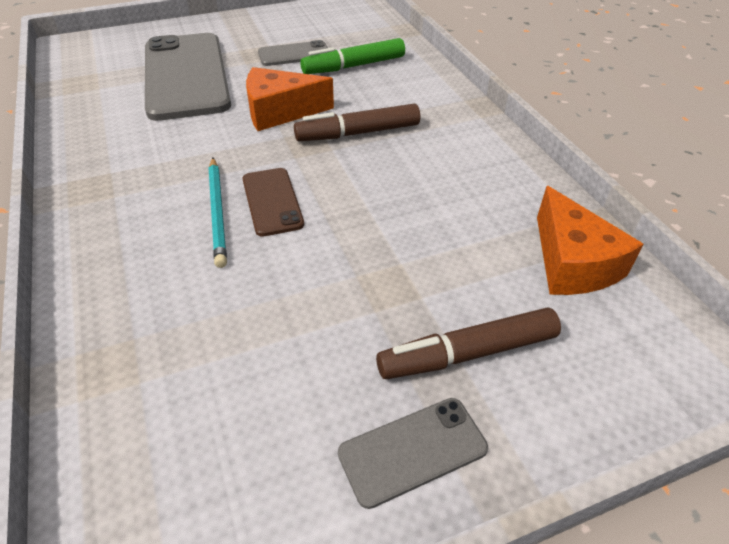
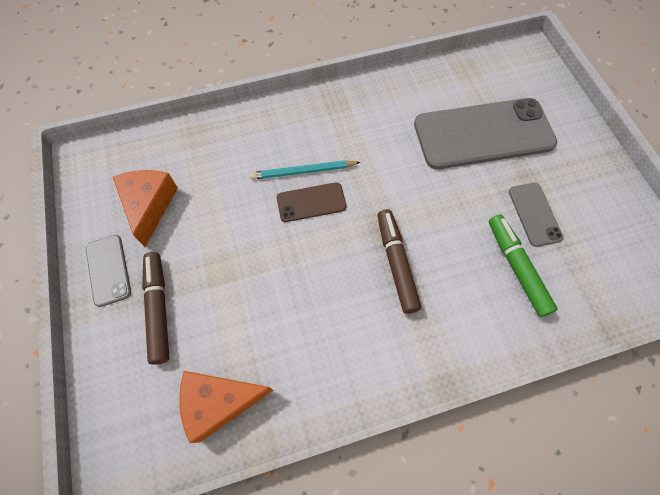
camera: 95 degrees right, 20 degrees up
(280, 112) = (428, 204): orange cheese -> orange cheese (149, 206)

